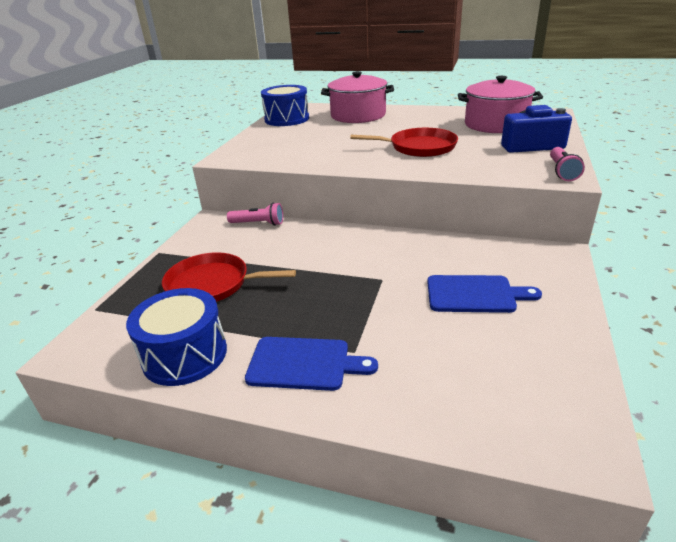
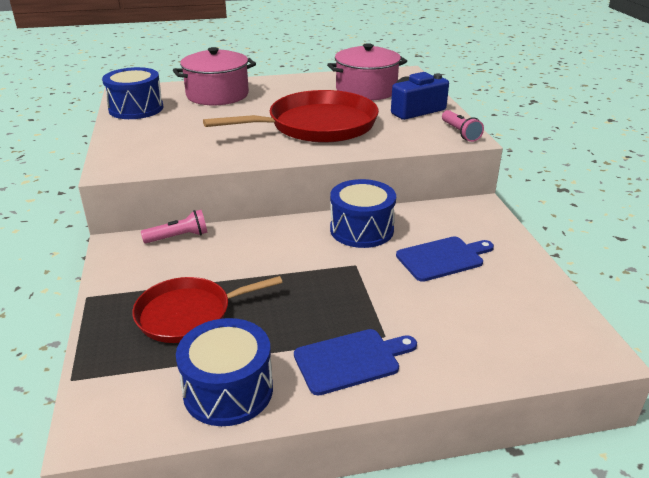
camera: 30 degrees left, 0 degrees up
(414, 250) = (361, 230): none -> blue drum
(419, 147) = (317, 125): red pan -> red pan, size x1.59

